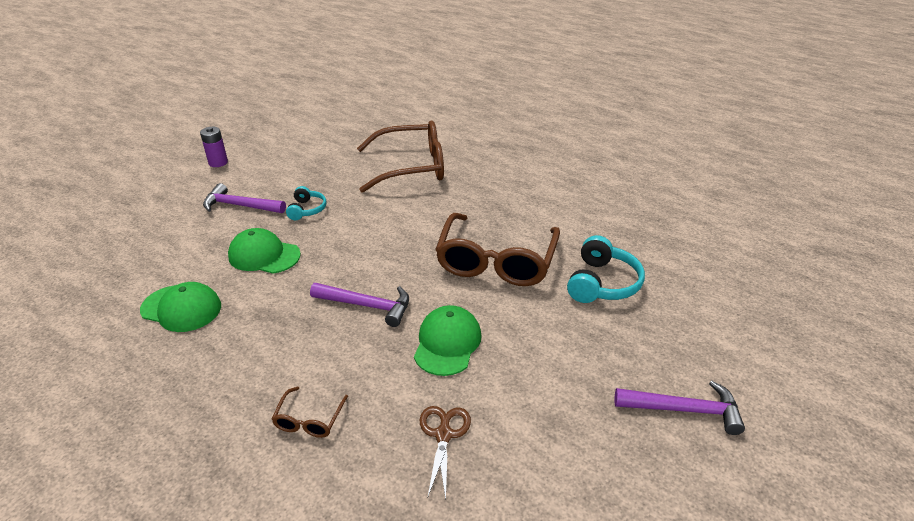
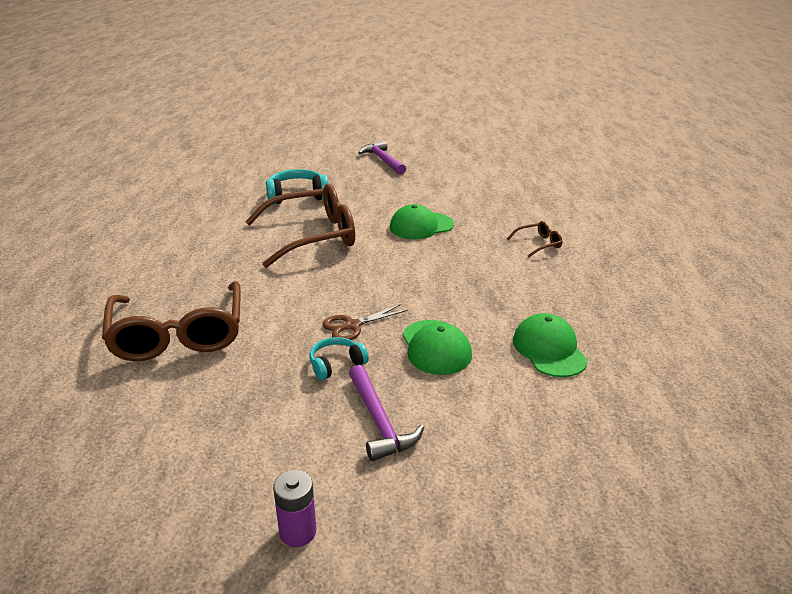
camera: 125 degrees left, 5 degrees down
(367, 306) = (427, 266): purple hammer -> none
(412, 167) = (178, 335): brown glasses -> brown glasses turned 150 degrees counterclockwise
(443, 435) = (485, 206): brown scissors -> brown scissors (352, 326)

